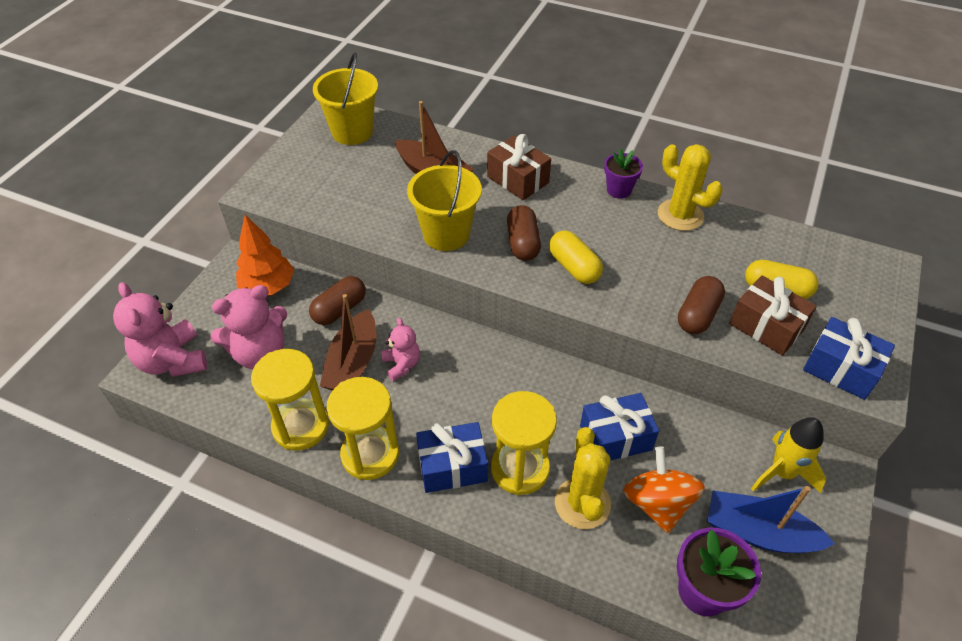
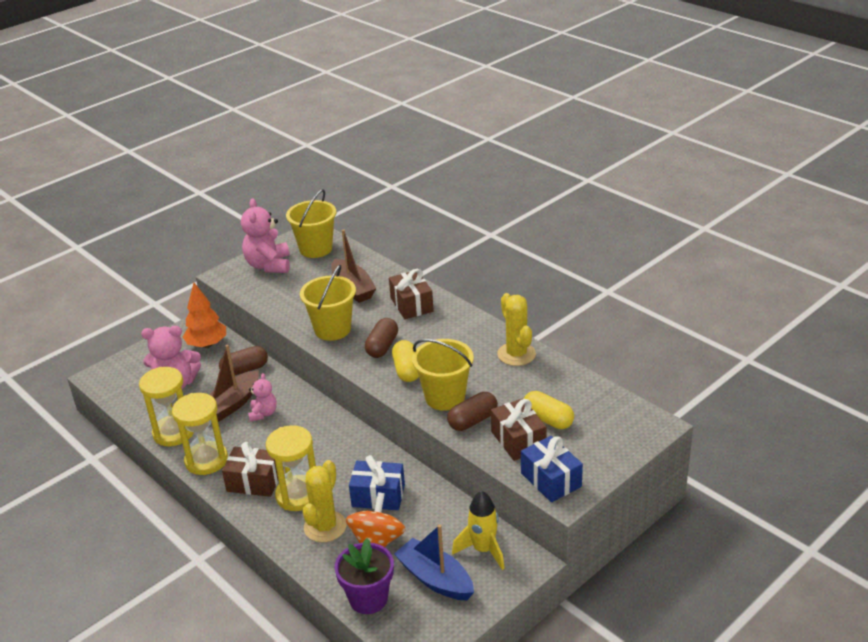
camera: 25 degrees right, 15 degrees down
(172, 360) = (119, 374): pink teddy bear -> pink teddy bear (269, 265)
(452, 466) = (254, 482): blue gift -> brown gift
(619, 190) = (483, 327): purple flower pot -> none
(643, 292) = (445, 397): none -> yellow bucket

